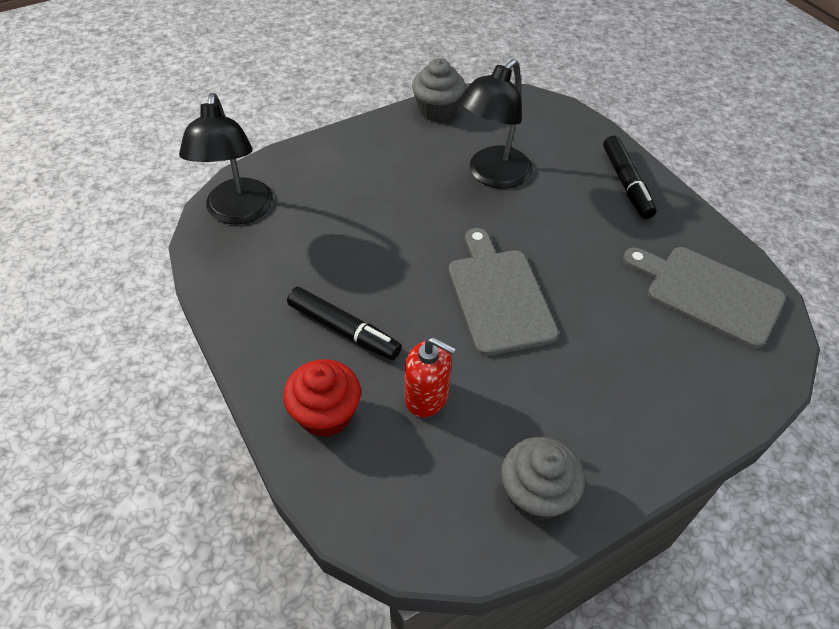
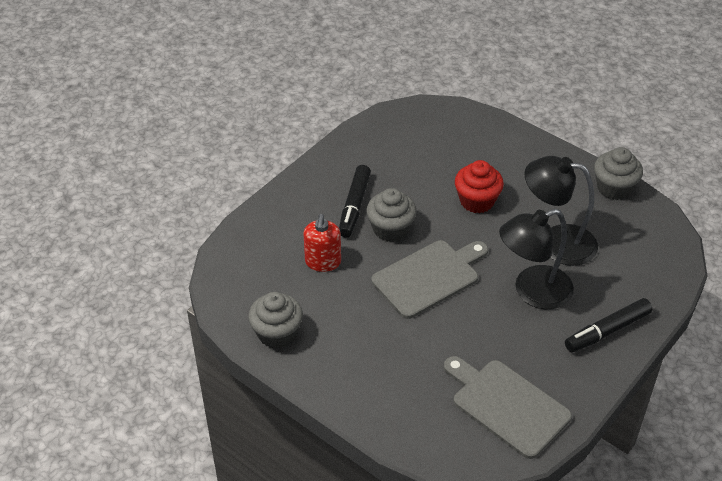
camera: 70 degrees right, 5 degrees down
(238, 212) = (425, 120): black lamp -> black lamp (532, 292)
(325, 414) = (287, 219): red cupcake -> red cupcake (477, 201)
(403, 306) = (390, 229): none -> grey cupcake
(708, 293) = (507, 405): grey cutting board -> grey cutting board turned 60 degrees counterclockwise

